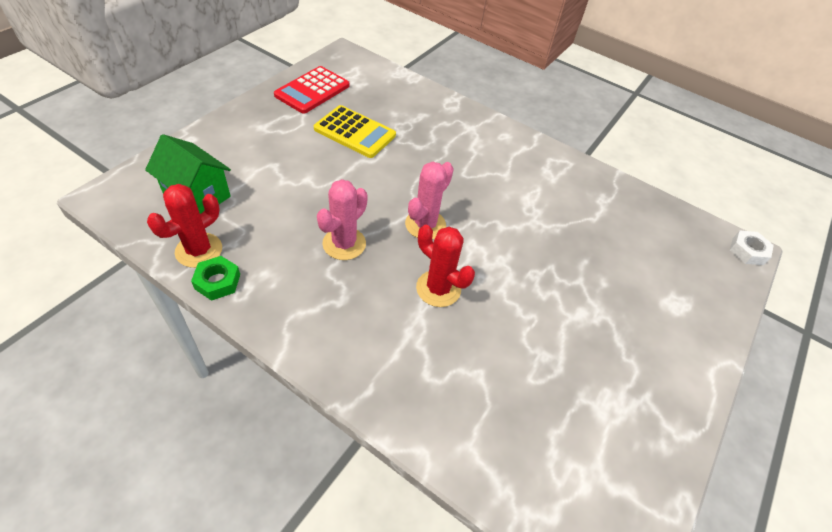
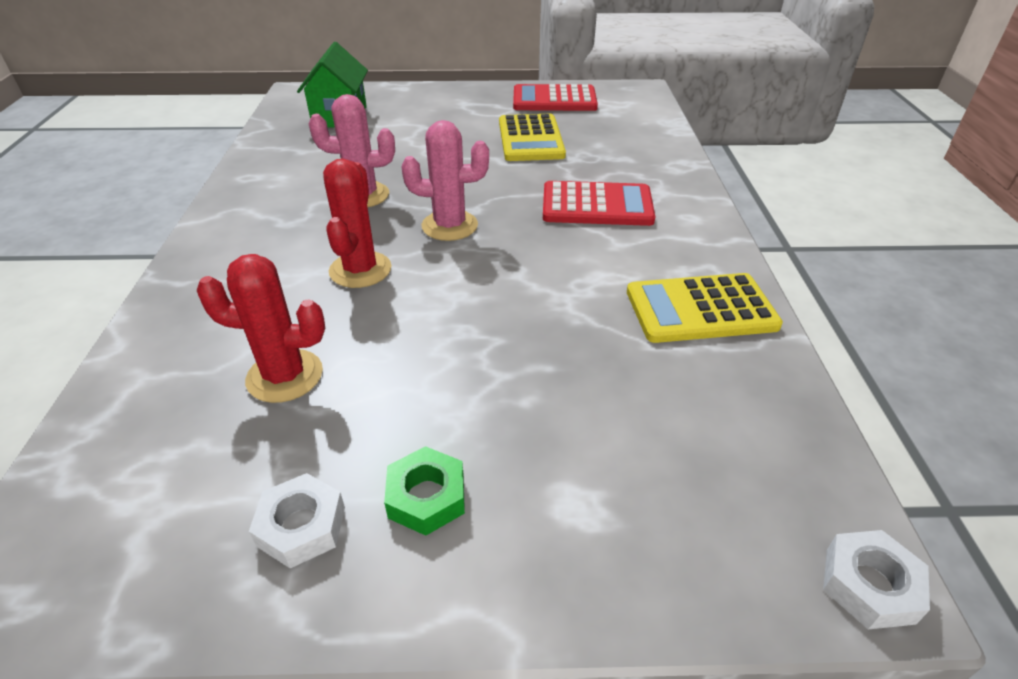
camera: 60 degrees right, 10 degrees down
(199, 250) = (278, 142): red cactus -> red cactus (285, 376)
(217, 281) = (250, 163): green nut -> green nut (426, 497)
(461, 157) = (597, 205): none -> red calculator
(580, 185) = (701, 309): none -> yellow calculator
(640, 410) = (301, 526): none -> white nut

